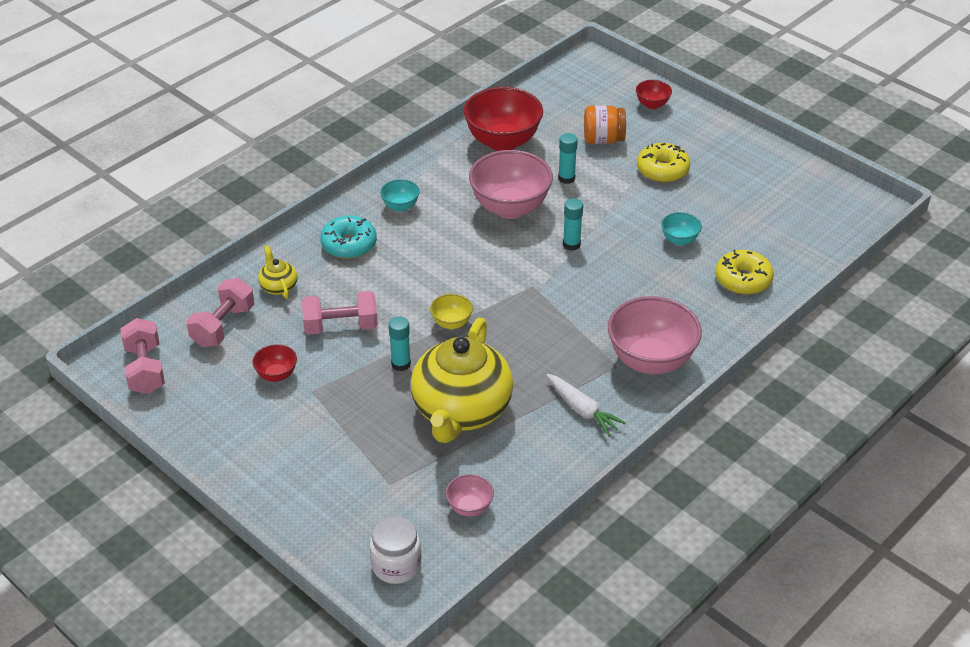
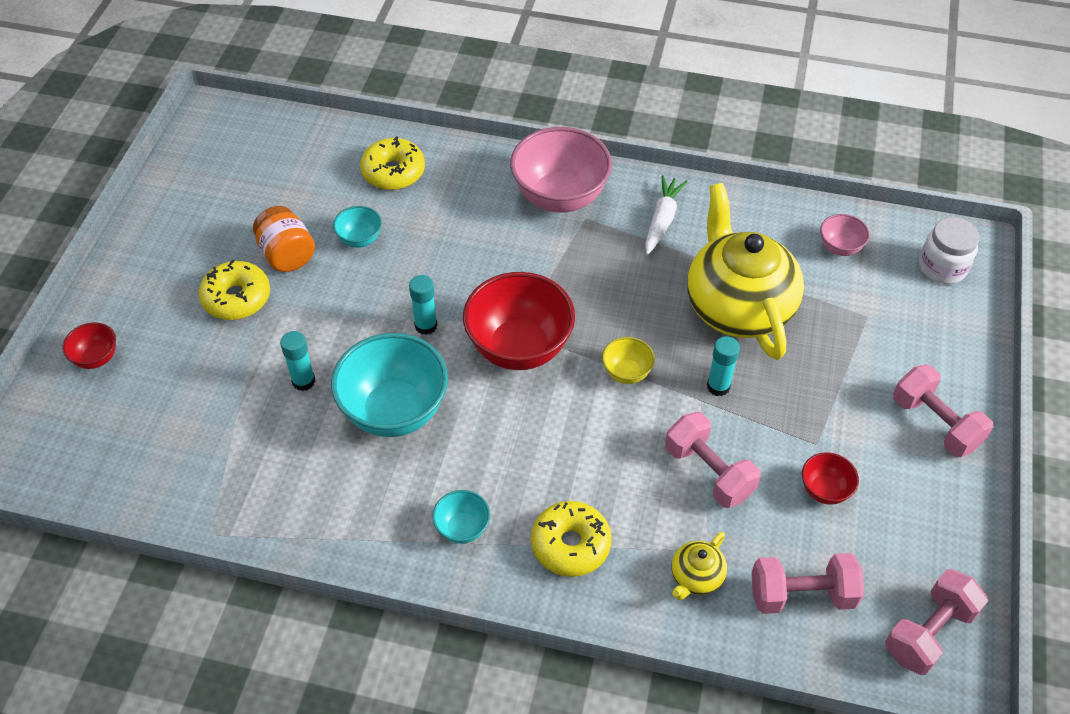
camera: 120 degrees left, 10 degrees up
(269, 465) = (935, 423): none -> pink dumbbell
(349, 244) = (570, 544): turquoise donut -> yellow donut
(461, 411) = (737, 306): yellow teapot -> yellow teapot turned 90 degrees counterclockwise
(503, 142) = (260, 482): red bowl -> red bowl (519, 348)
(510, 208) = (395, 411): pink bowl -> turquoise bowl
(603, 139) = (201, 378): orange jar -> orange jar (287, 255)

